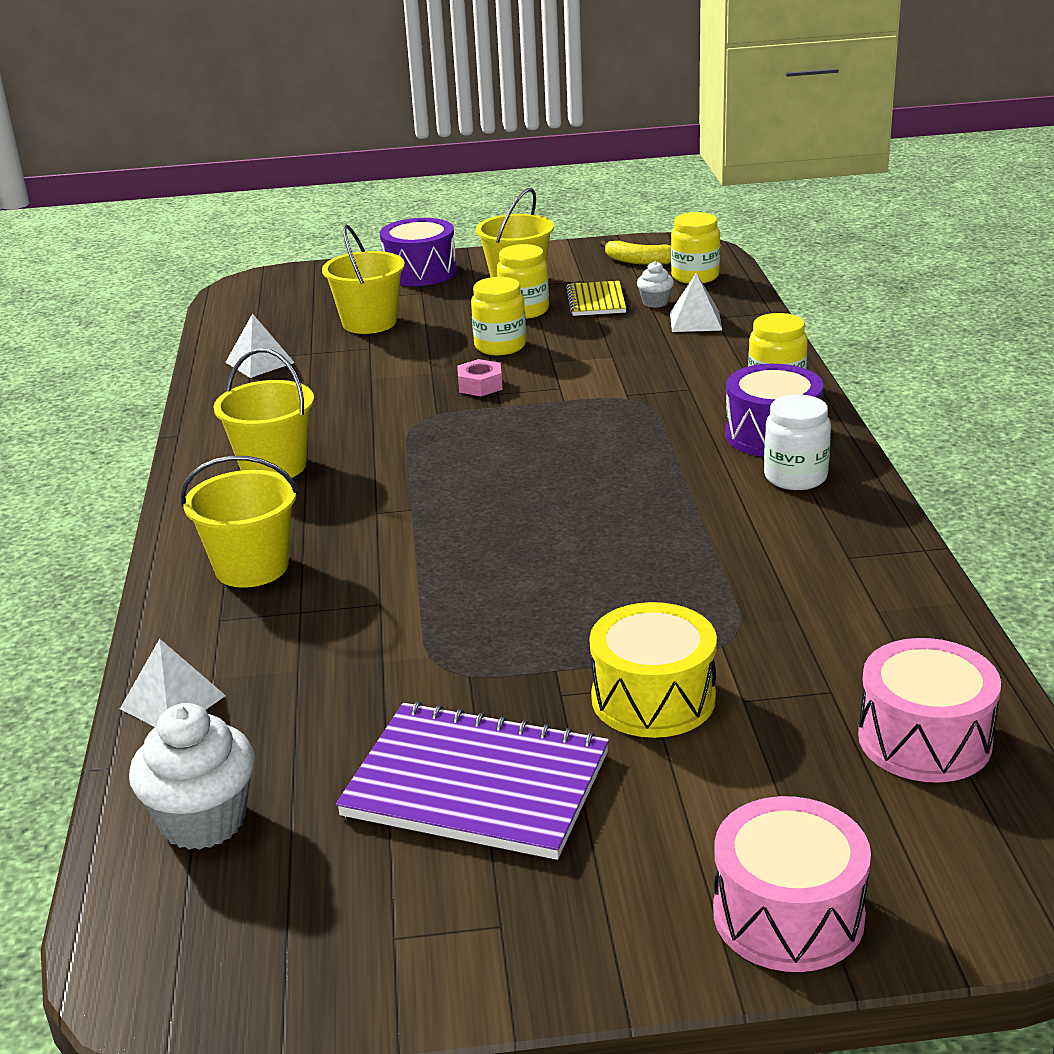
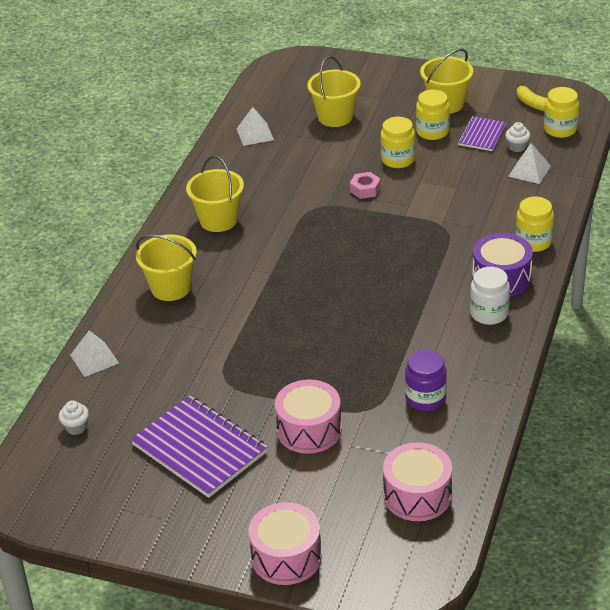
camera: 25 degrees right, 10 degrees up
(203, 821) = (76, 427): white cupcake -> white cupcake, size x0.53
(420, 272) = (393, 78): purple drum -> none
(596, 301) = (482, 135): yellow notebook -> purple notebook
(653, 698) = (309, 430): yellow drum -> pink drum
(804, 602) = (425, 398): none -> purple jar

